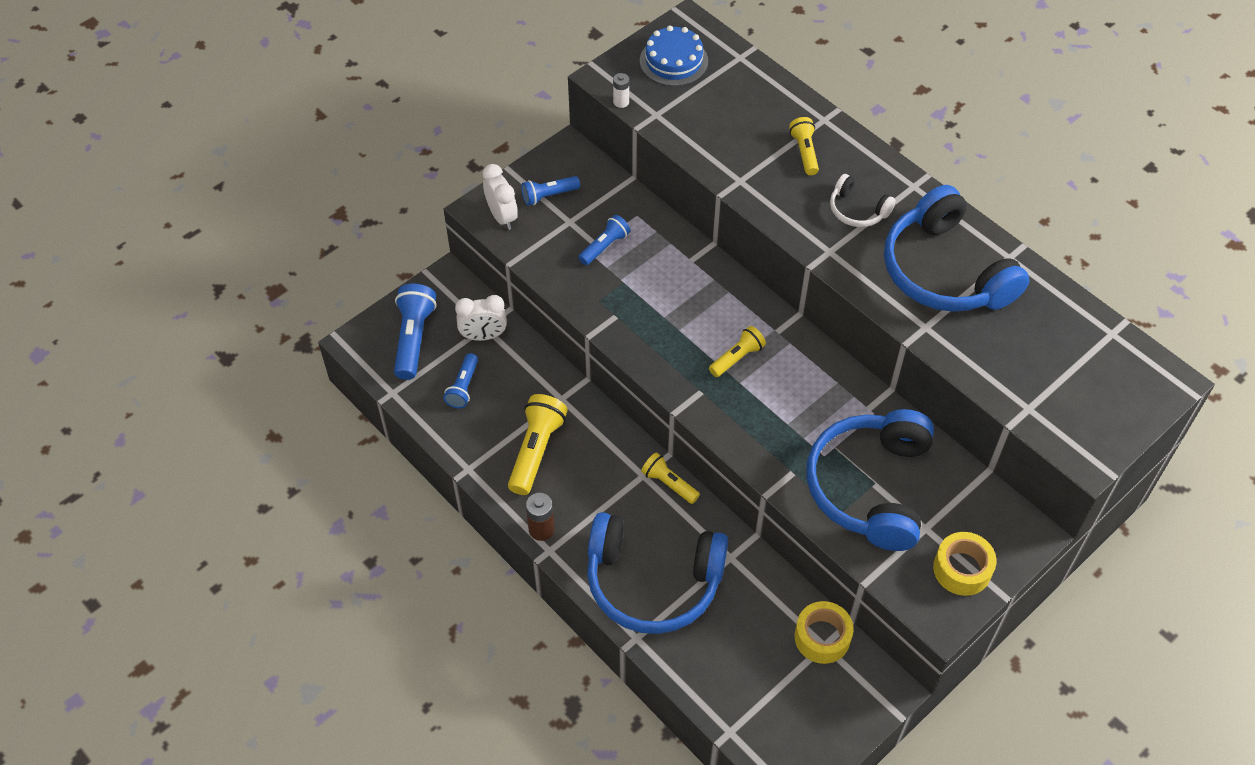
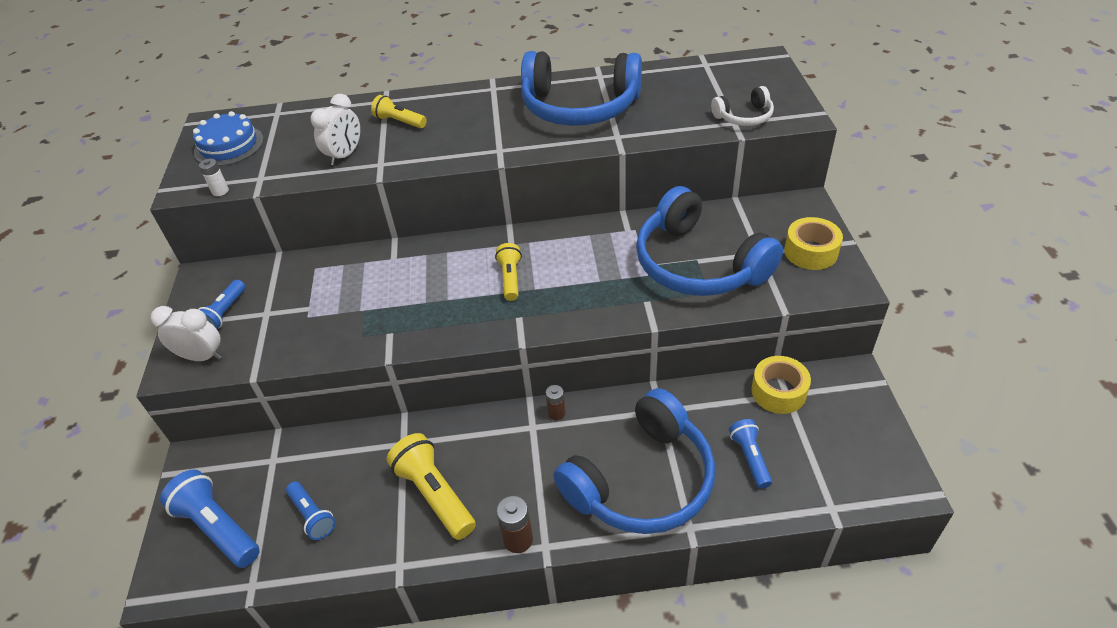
camera: 50 degrees left, 10 degrees down
(483, 336) = (280, 466): white clock -> white clock (345, 155)
(604, 246) = (317, 303): blue flashlight -> blue flashlight (750, 458)
(669, 484) = (556, 413): yellow flashlight -> brown battery
(857, 210) = (481, 121): white headphones -> white headphones (744, 116)

